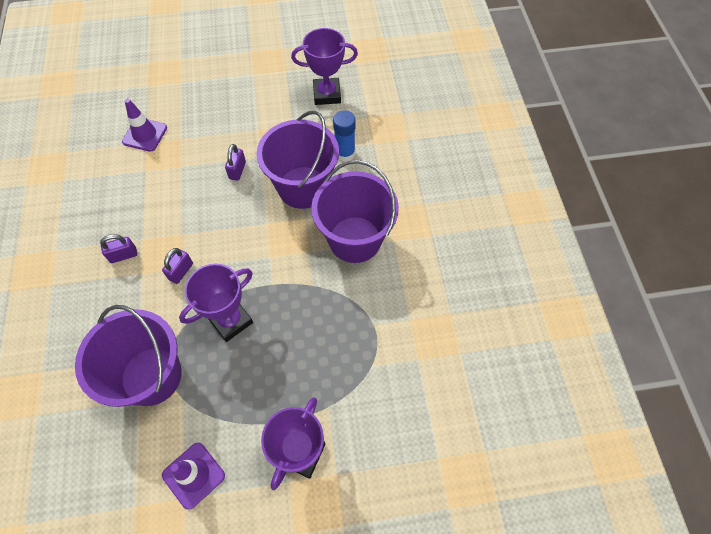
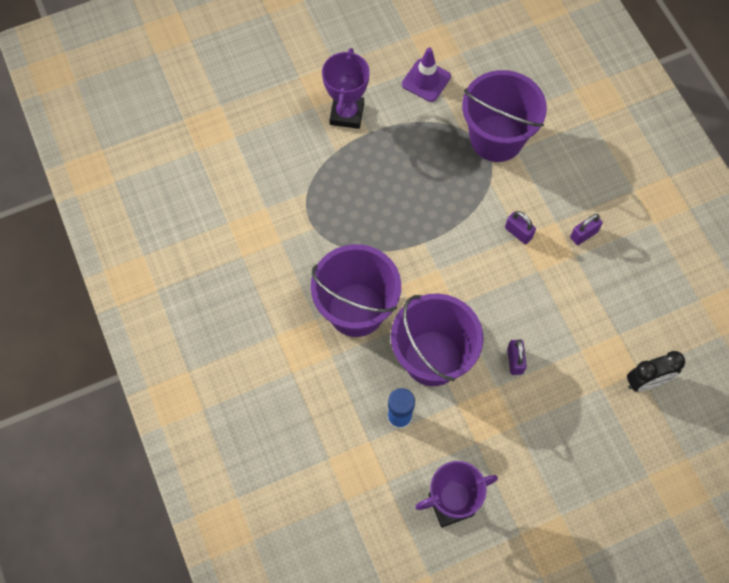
camera: 165 degrees right, 5 degrees up
(145, 135) = (646, 381): purple traffic cone -> black clock
(181, 271) = (518, 232): purple padlock -> purple padlock turned 60 degrees counterclockwise
(230, 320) = (449, 199): purple trophy -> none

